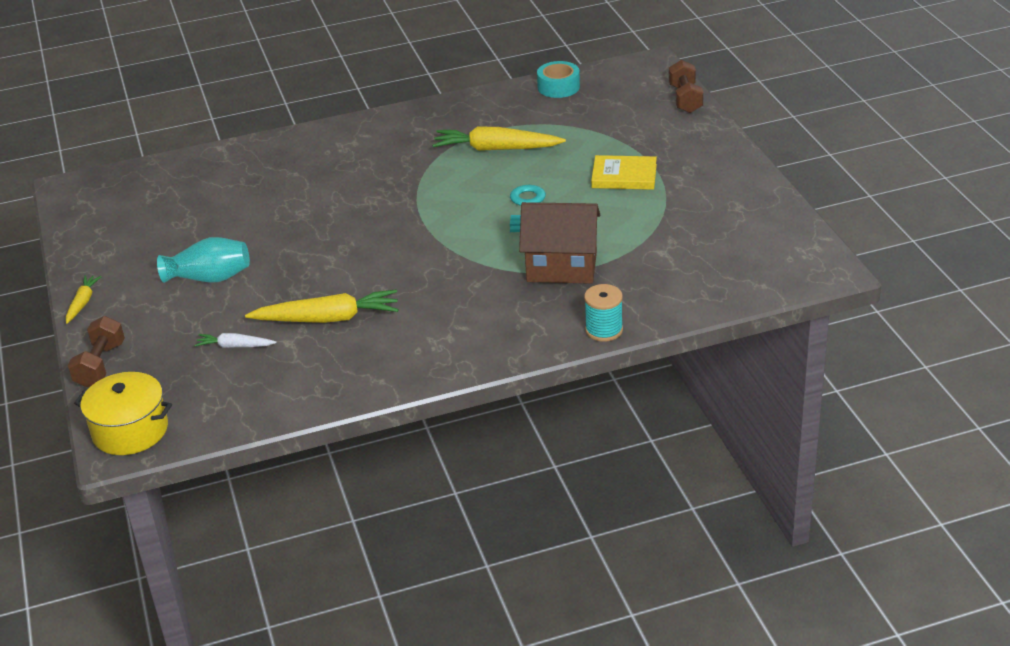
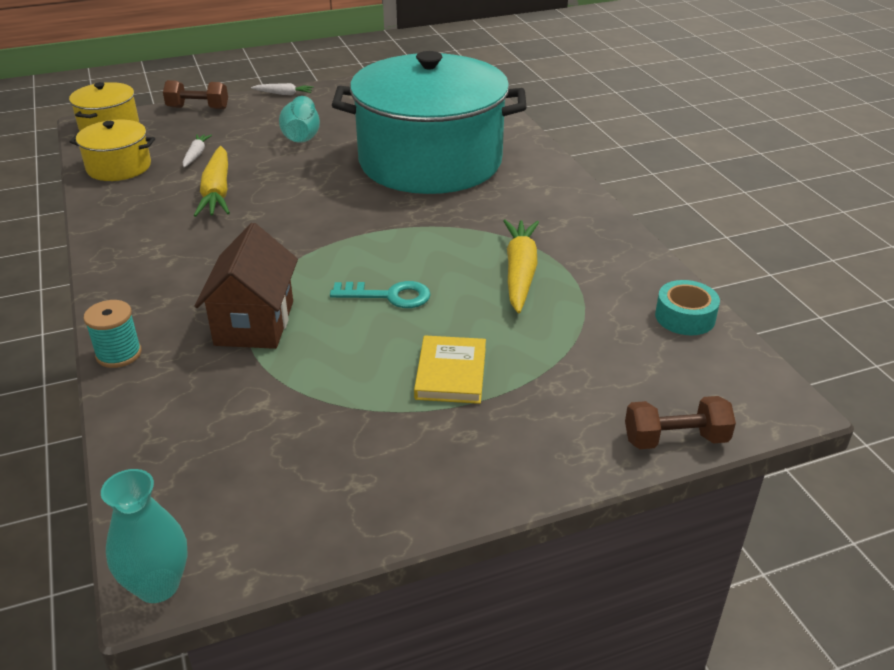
camera: 85 degrees right, 0 degrees up
(82, 303) = (284, 94): yellow carrot -> white carrot
(251, 399) = (119, 167): none -> yellow pot
(292, 195) = (430, 161): none -> turquoise pot
(832, 270) = (158, 585): none -> turquoise vase

